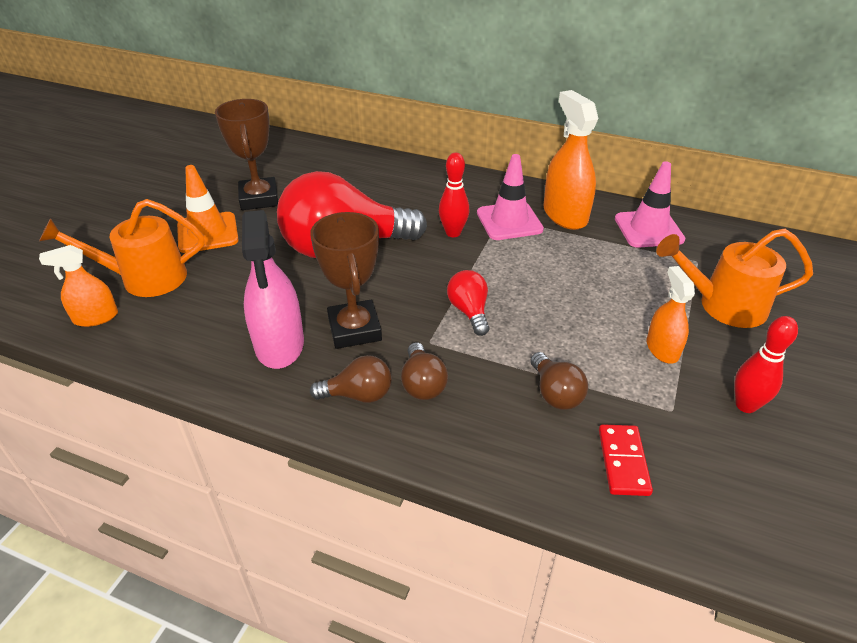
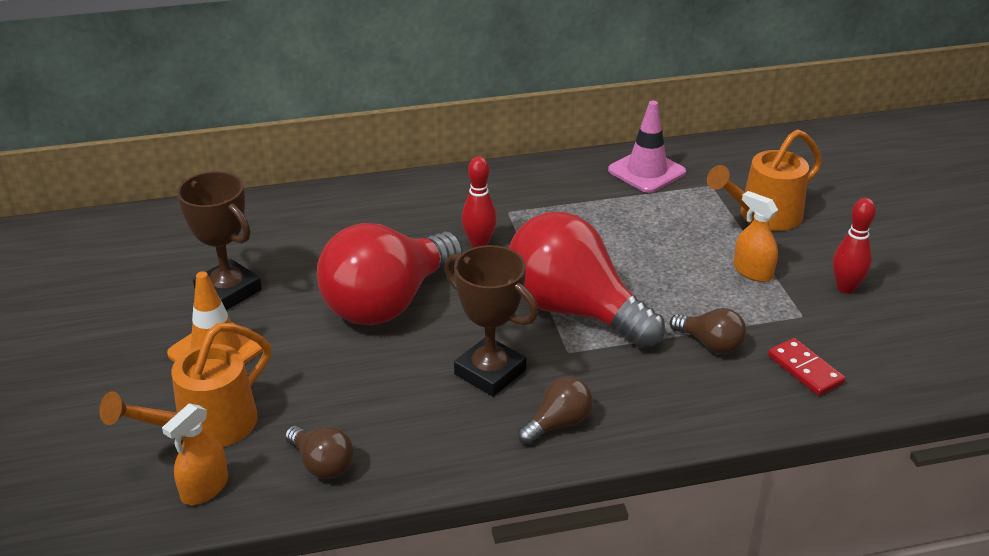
camera: 35 degrees left, 5 degrees down
(279, 344) = (435, 418): pink spray bottle -> none
(422, 384) = (601, 388): brown light bulb -> brown light bulb (322, 464)
(469, 311) = (573, 310): red light bulb -> red light bulb, size x2.28
(509, 221) = (519, 211): pink traffic cone -> none
(565, 215) = (563, 185): orange spray bottle -> none

